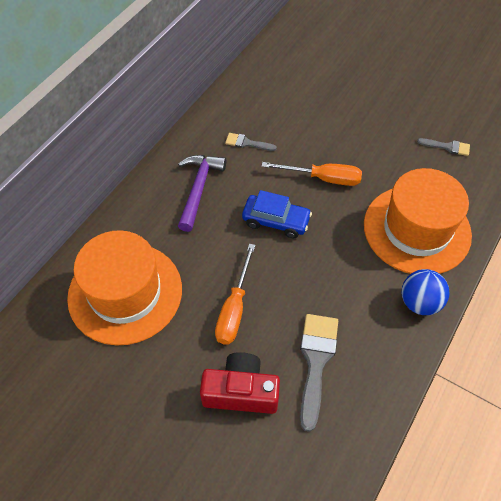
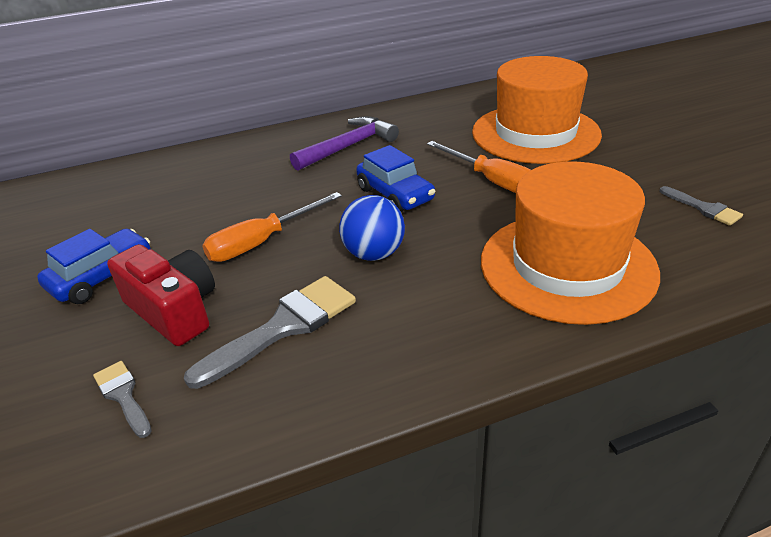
camera: 40 degrees right, 20 degrees down
(125, 293) = (186, 190): orange hat -> orange hat (535, 133)
(162, 398) = (102, 277): none -> blue car
(247, 143) = (439, 131): grey brush -> grey brush (123, 395)
(419, 302) = (487, 337): blue ball -> blue ball (374, 254)

